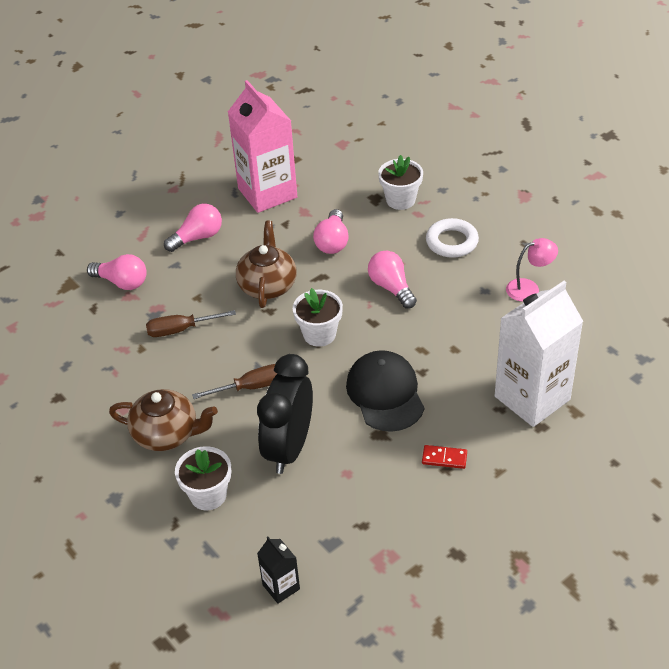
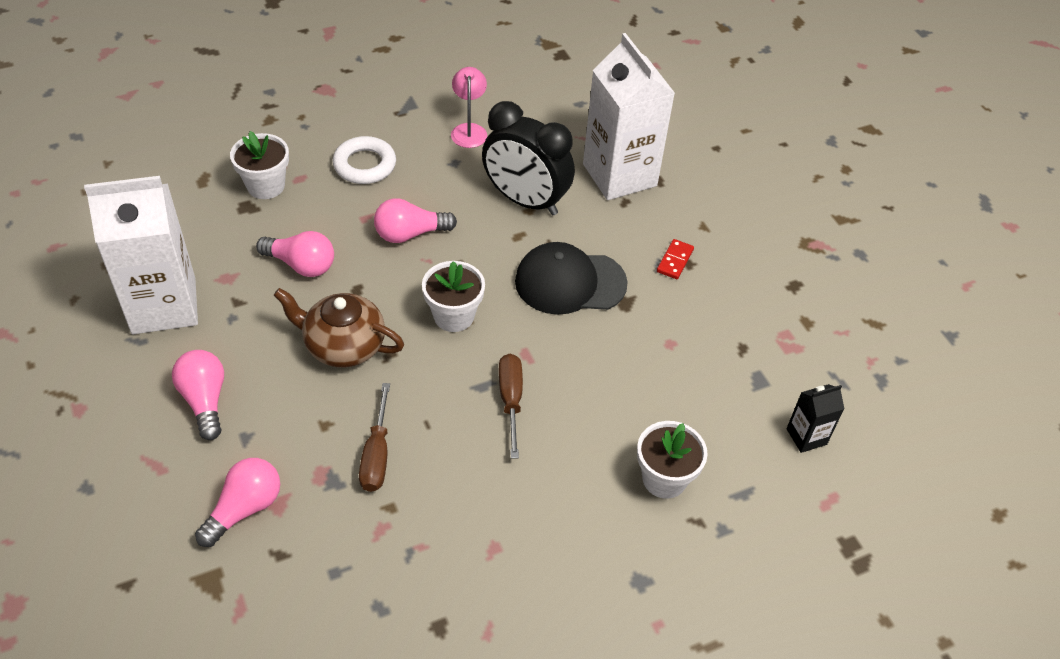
camera: 80 degrees left, 5 degrees up
(167, 434) = (554, 504): brown teapot -> none
(267, 193) = (164, 306): pink carton -> white carton
(289, 448) = (618, 385): black clock -> black clock (525, 201)

